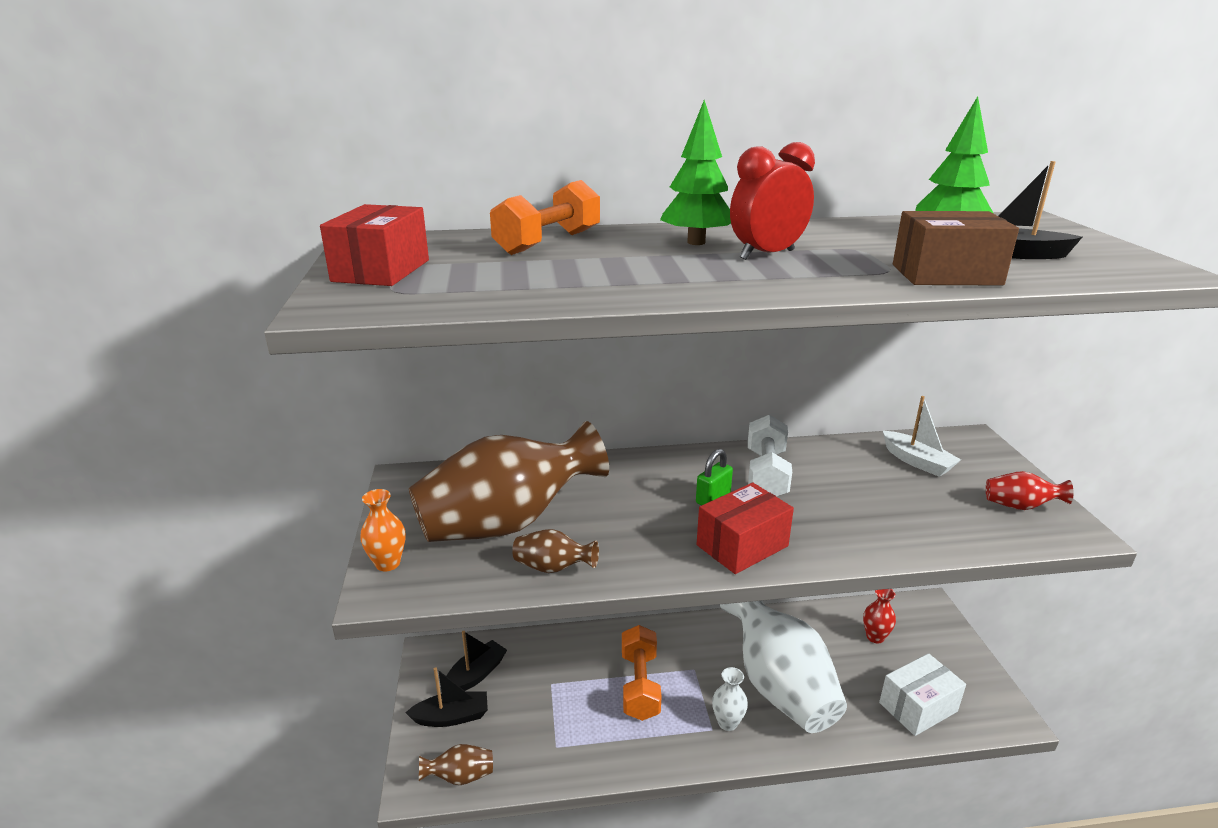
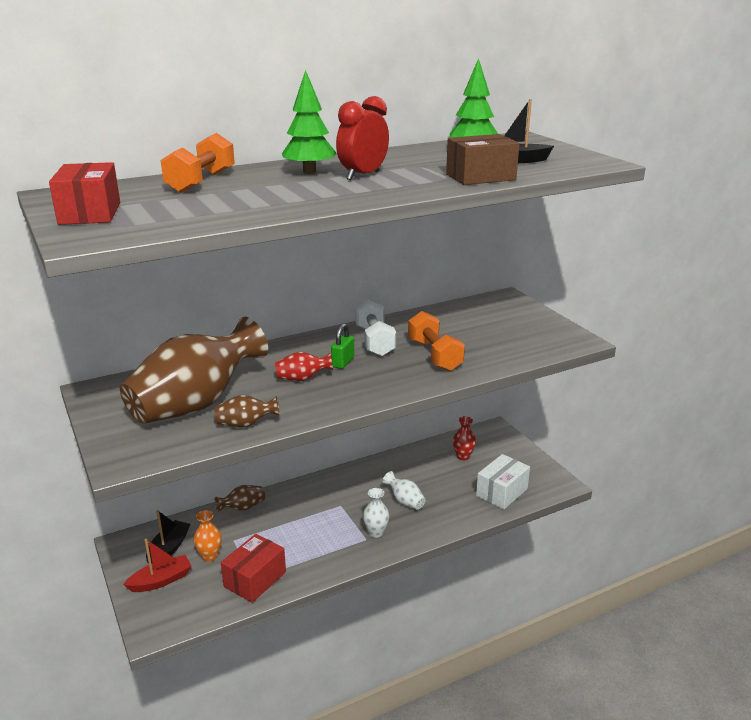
camera: 20 degrees left, 0 degrees up
(388, 563) = (115, 446): orange vase -> orange vase (210, 556)
(452, 717) = (161, 580): black boat -> red boat
(460, 776) = (185, 616): brown vase -> brown vase (242, 508)
(640, 685) = (303, 525): orange dumbbell -> orange dumbbell (434, 355)
(742, 545) = (374, 386): red box -> red box (255, 579)
(778, 685) = (405, 501): white vase -> white vase, size x0.41
(917, 462) = (474, 317): white boat -> none
(1020, 506) = (544, 332): red vase -> red vase (302, 378)

